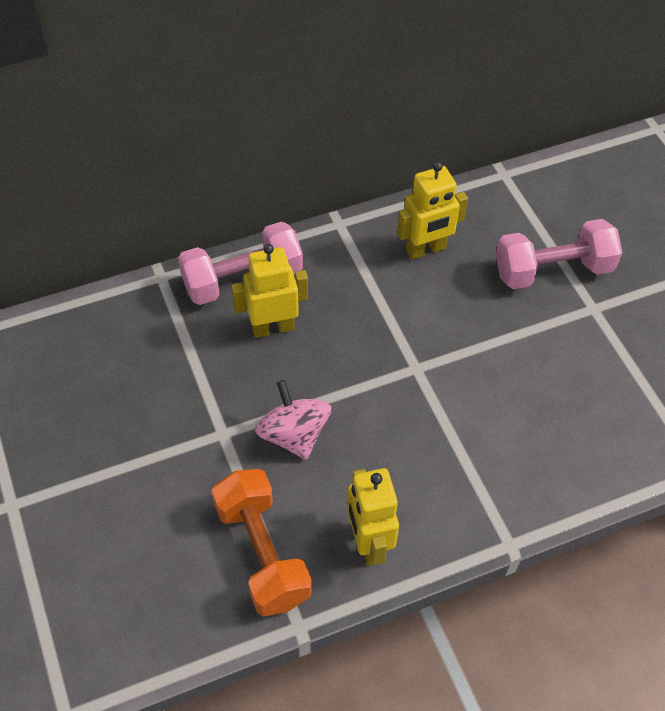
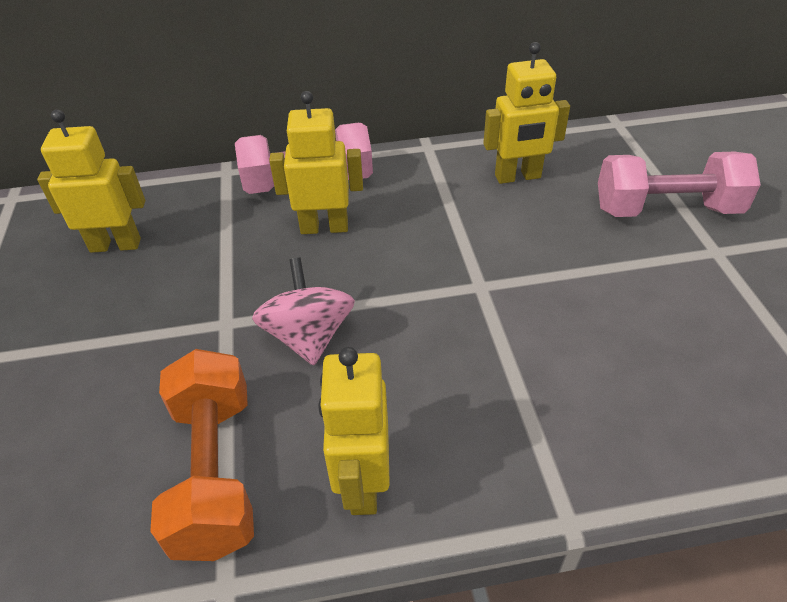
camera: 15 degrees right, 10 degrees down
(94, 372) = (115, 245): none -> yellow robot

